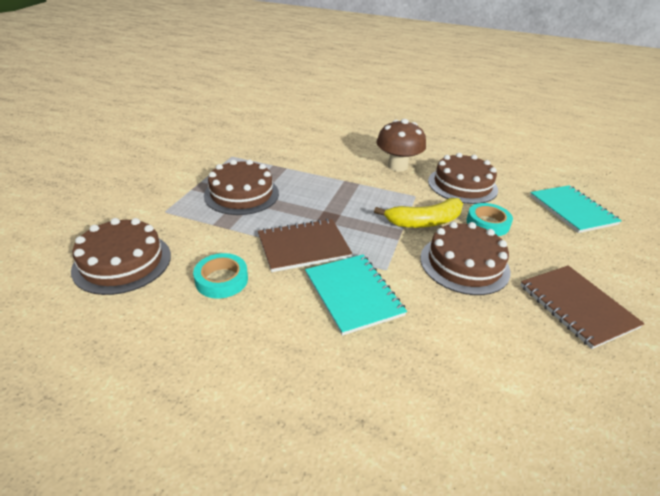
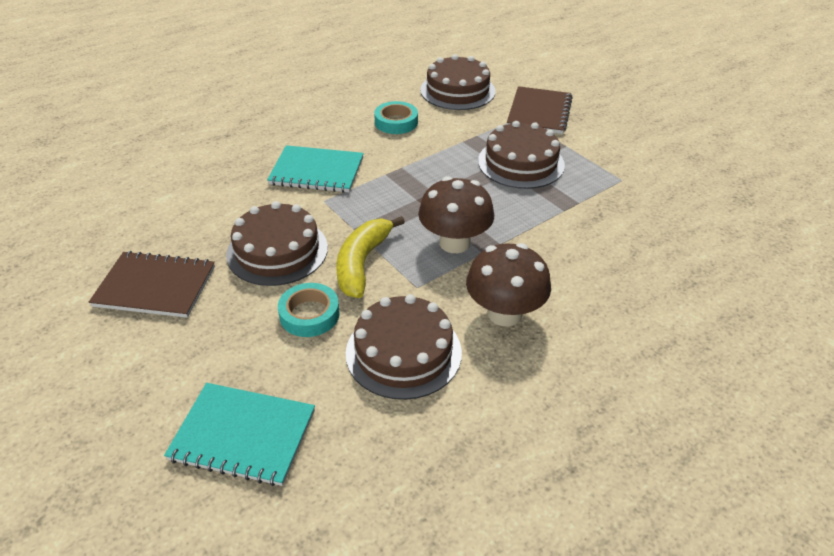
camera: 125 degrees right, 5 degrees up
(303, 246) = (399, 169): brown notebook -> brown notebook (539, 112)
(362, 195) = (454, 243): none -> brown mushroom

